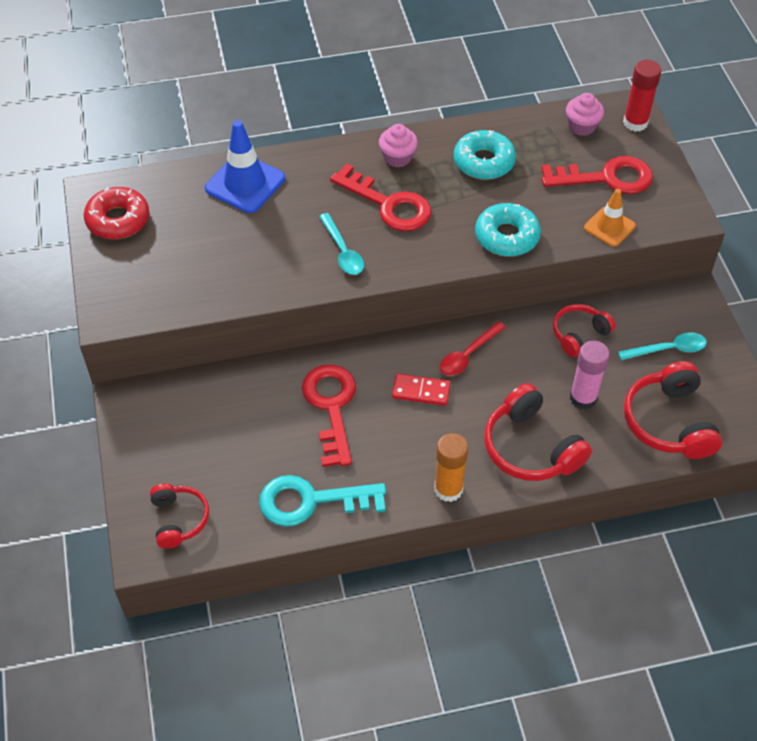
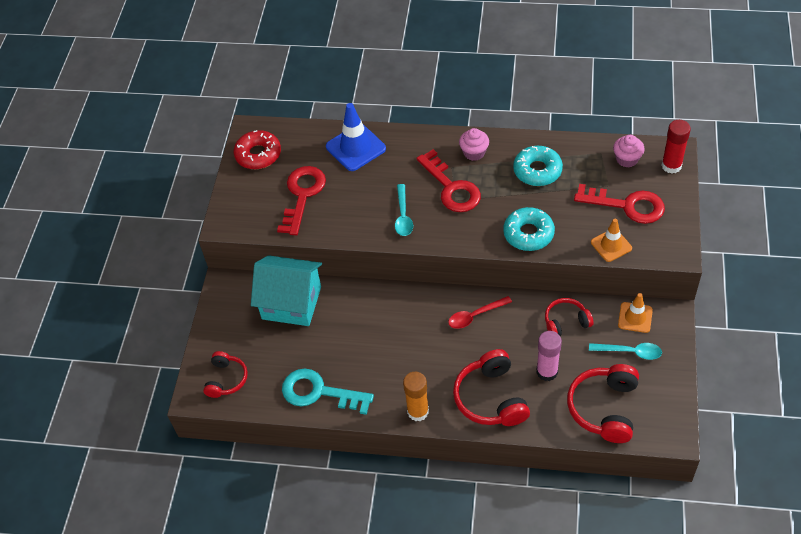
camera: 25 degrees right, 0 degrees up
(226, 399) = (291, 303): none -> turquoise house
(331, 407) = (361, 328): red key -> red key (302, 195)
(421, 391) = (429, 334): red domino -> none
(655, 309) = (635, 317): none -> orange traffic cone

